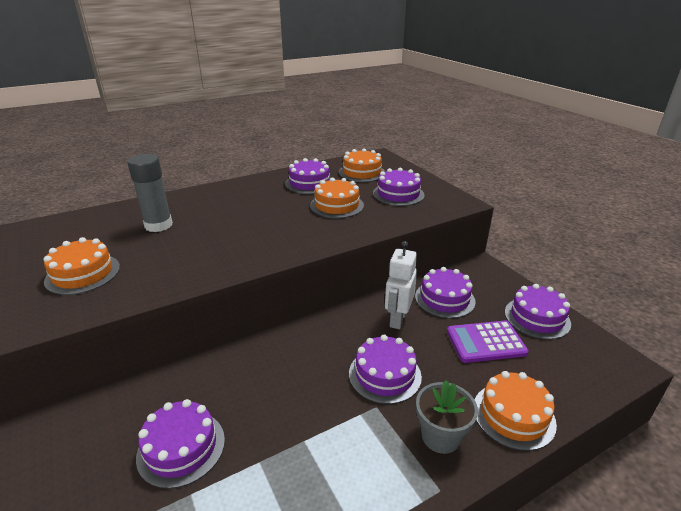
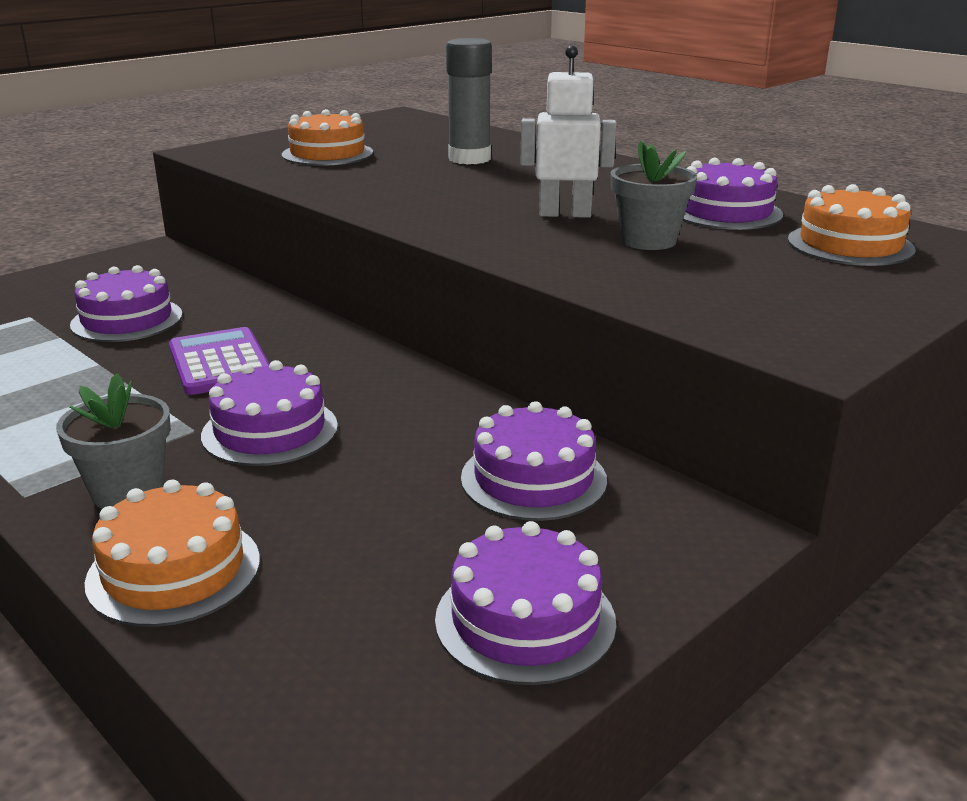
camera: 75 degrees right, 5 degrees down
(336, 205) = (648, 241): orange cake -> grey flower pot
(397, 319) = (432, 430): white robot -> white robot (565, 214)
(398, 194) = (773, 285): purple cake -> none
(486, 342) = (393, 536): purple calculator -> purple calculator (220, 363)

